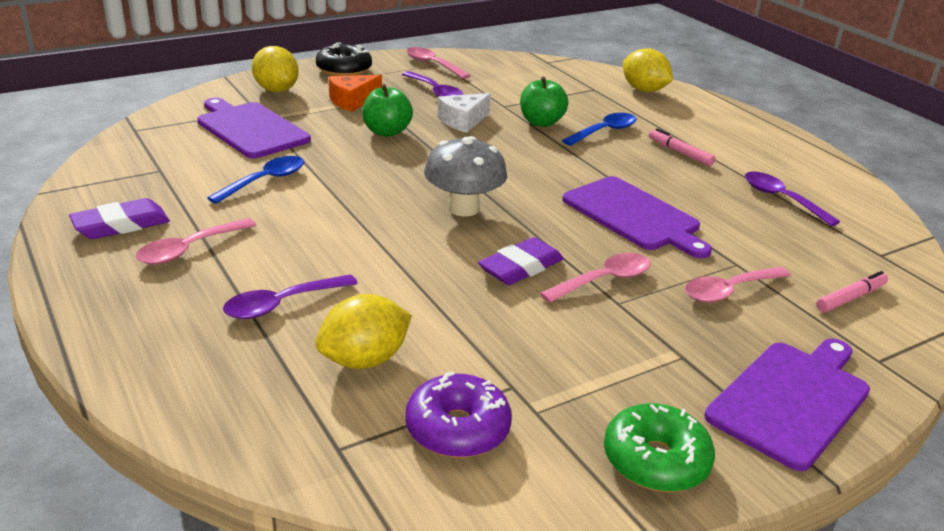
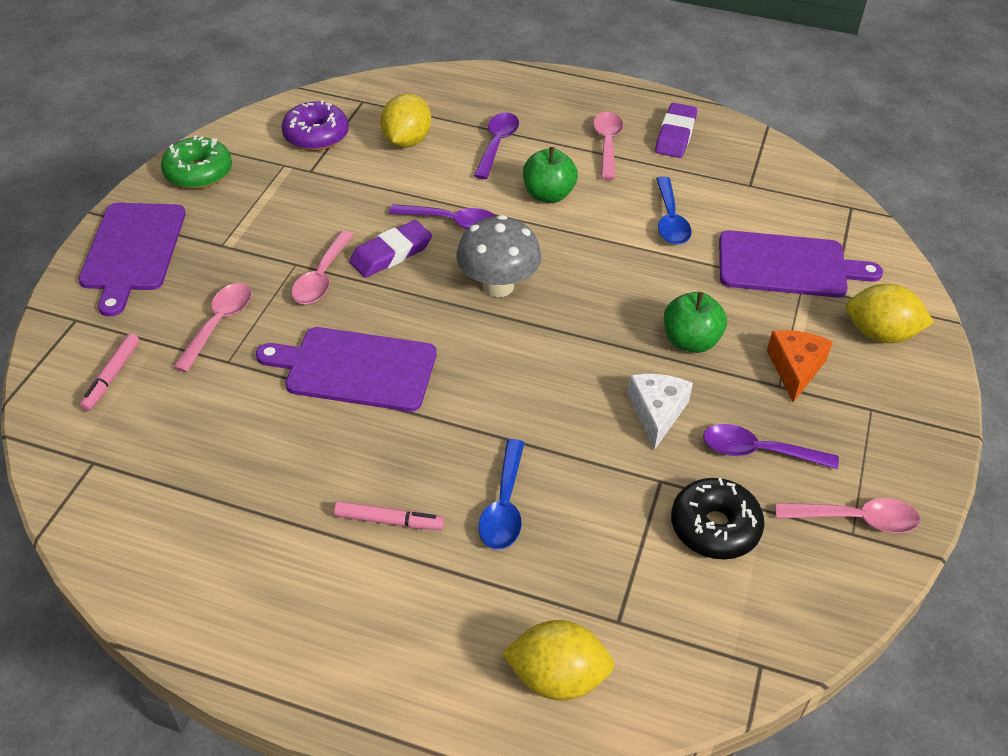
camera: 140 degrees right, 15 degrees up
(344, 70) = (903, 423): black donut -> black donut (714, 527)
(521, 267) = (391, 254): purple eraser -> purple eraser turned 45 degrees clockwise
(541, 122) = (585, 472): green apple -> green apple (548, 195)
(782, 199) = (227, 499): purple spoon -> purple spoon (452, 222)

